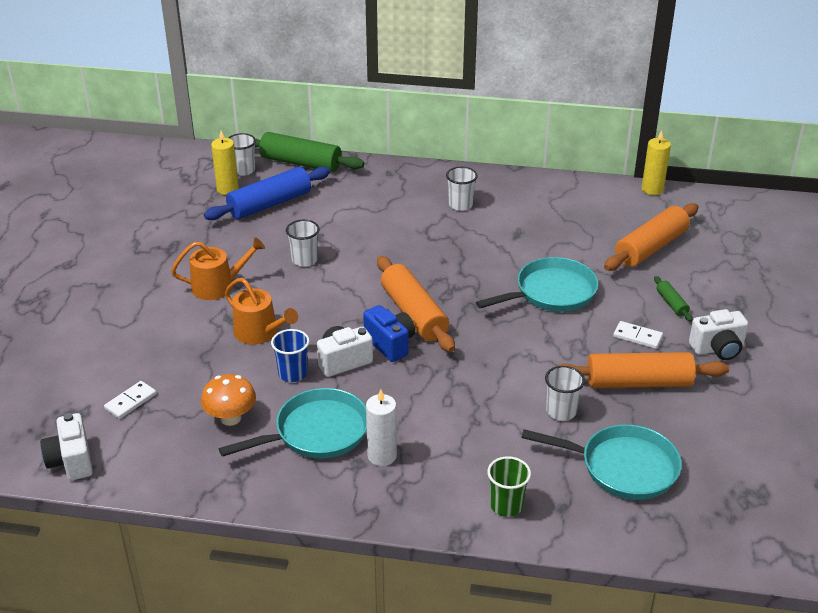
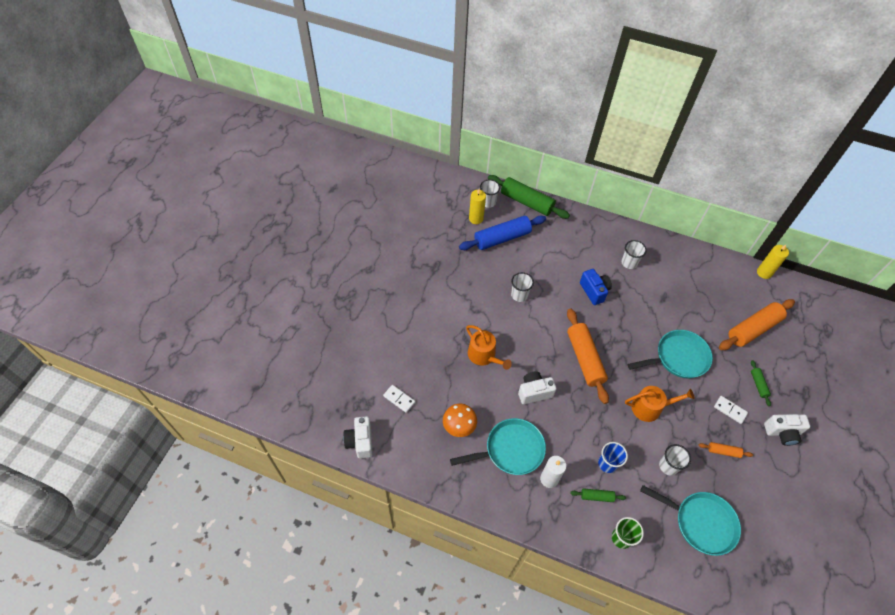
camera: 10 degrees right, 20 degrees up
(130, 401) = (399, 399): white domino -> white domino turned 75 degrees clockwise
(218, 286) = (462, 308): orange watering can -> orange watering can (650, 408)
(292, 373) = (501, 396): blue cup -> blue cup (607, 463)
(390, 344) = (566, 383): blue camera -> blue camera (594, 291)
(459, 464) = (597, 496): none -> green rolling pin
(638, 383) = (723, 451): orange rolling pin -> orange rolling pin, size x0.46

